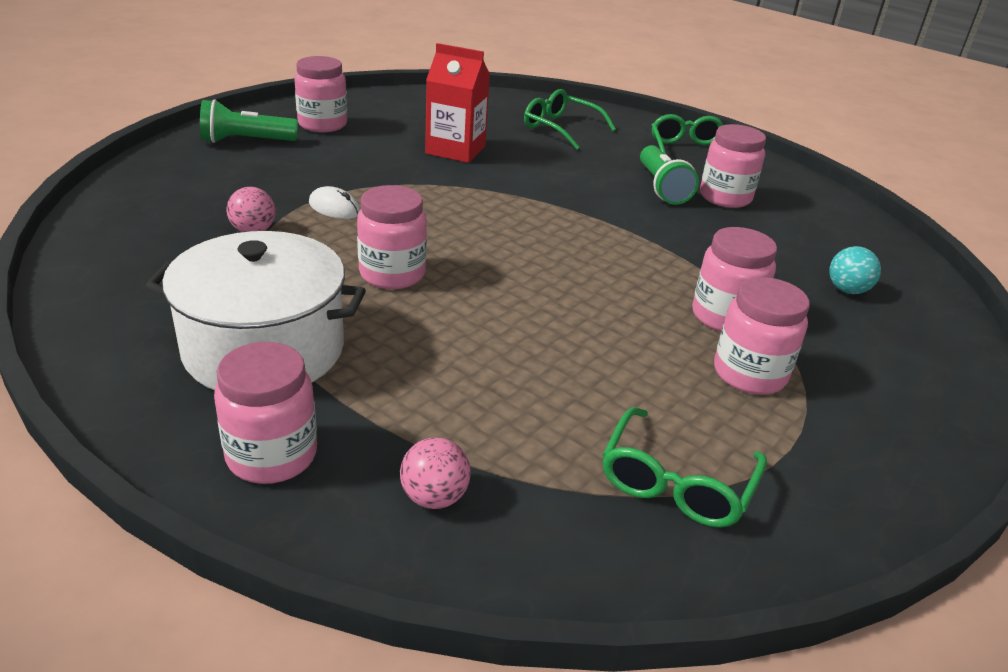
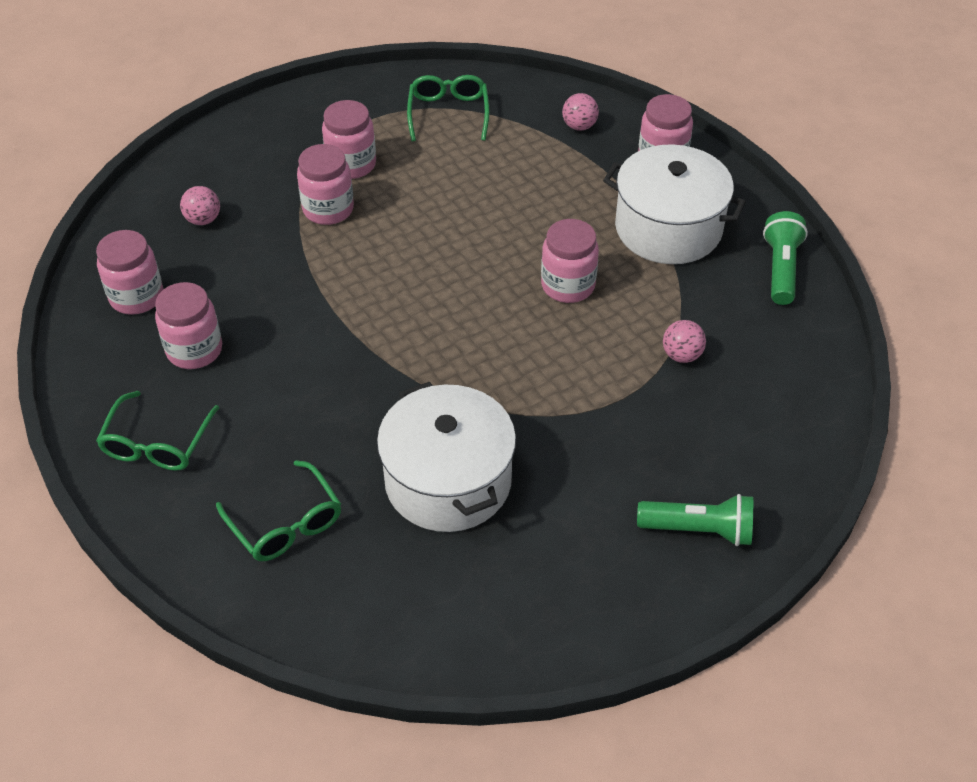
camera: 160 degrees left, 15 degrees up
(322, 124) = (603, 566): pink jar -> pink jar (136, 297)
(334, 208) = (605, 381): white mouse -> none
(455, 150) = (448, 481): red carton -> white pot
(662, 188) = (250, 375): green flashlight -> green flashlight (781, 269)
(676, 483) = (448, 113): green glasses -> green glasses turned 45 degrees counterclockwise
(847, 290) = (203, 220): turquoise ball -> pink ball

